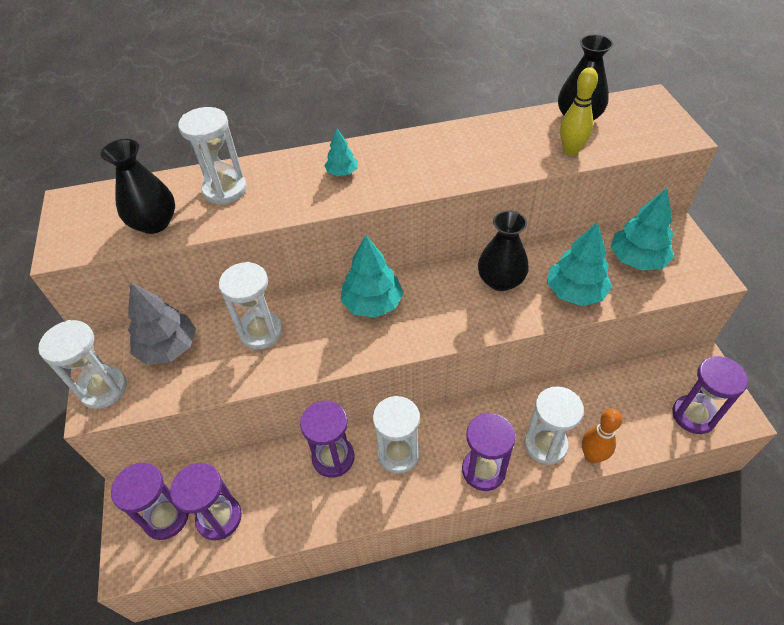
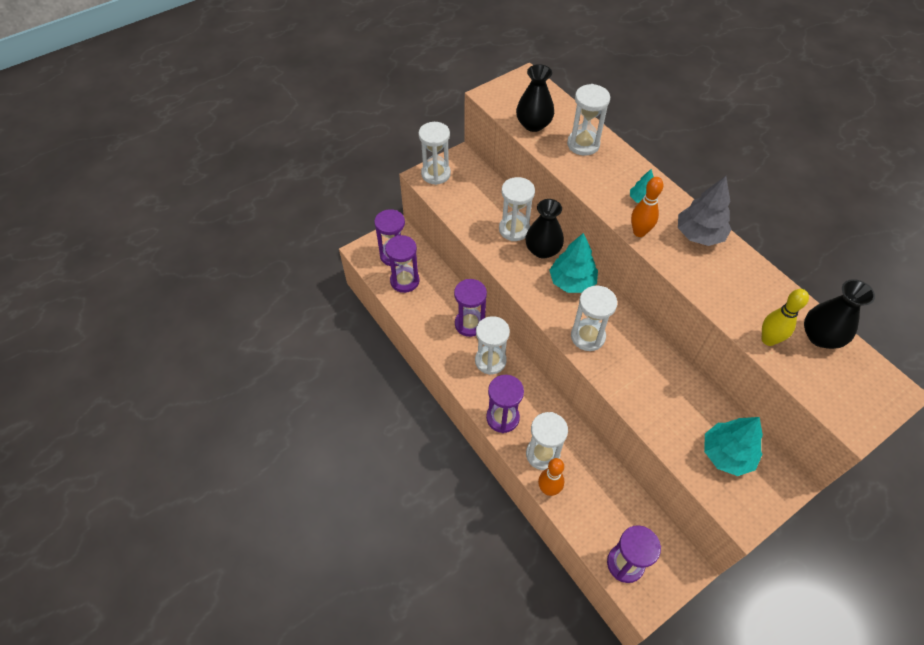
camera: 65 degrees right, 5 degrees up
(168, 347) = (478, 189): grey tree -> grey tree (699, 234)
(387, 190) = (639, 232): none -> orange bowling pin
(455, 317) = (587, 336): none -> white hourglass
(500, 280) = (641, 356): black vase -> black vase (542, 250)
(575, 292) = (660, 412): turquoise tree -> none

